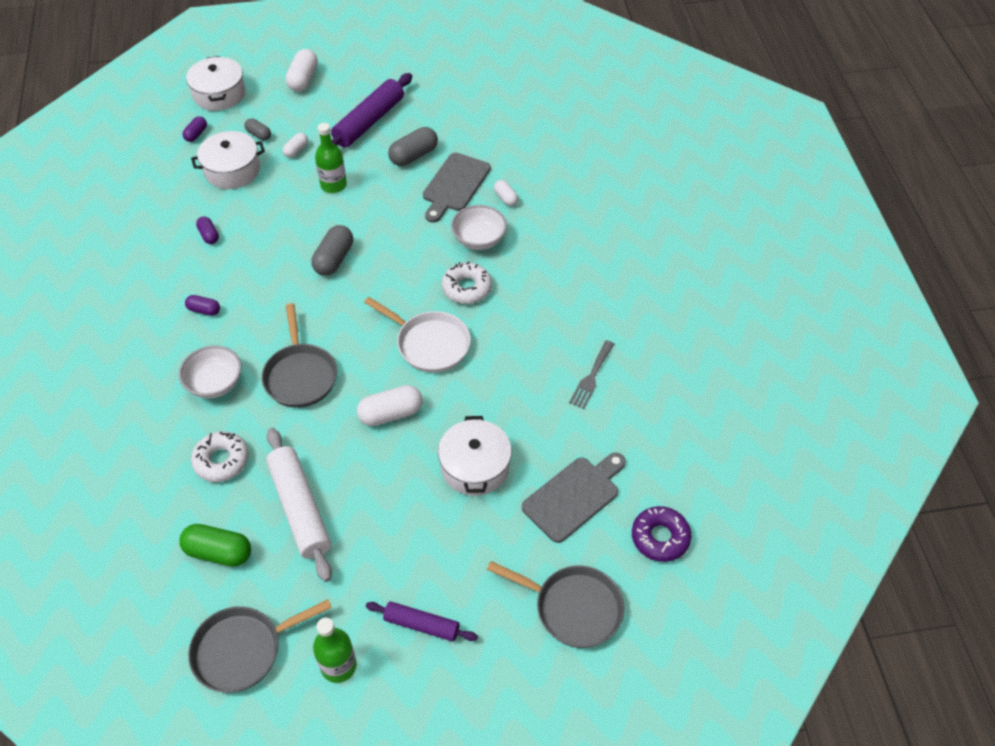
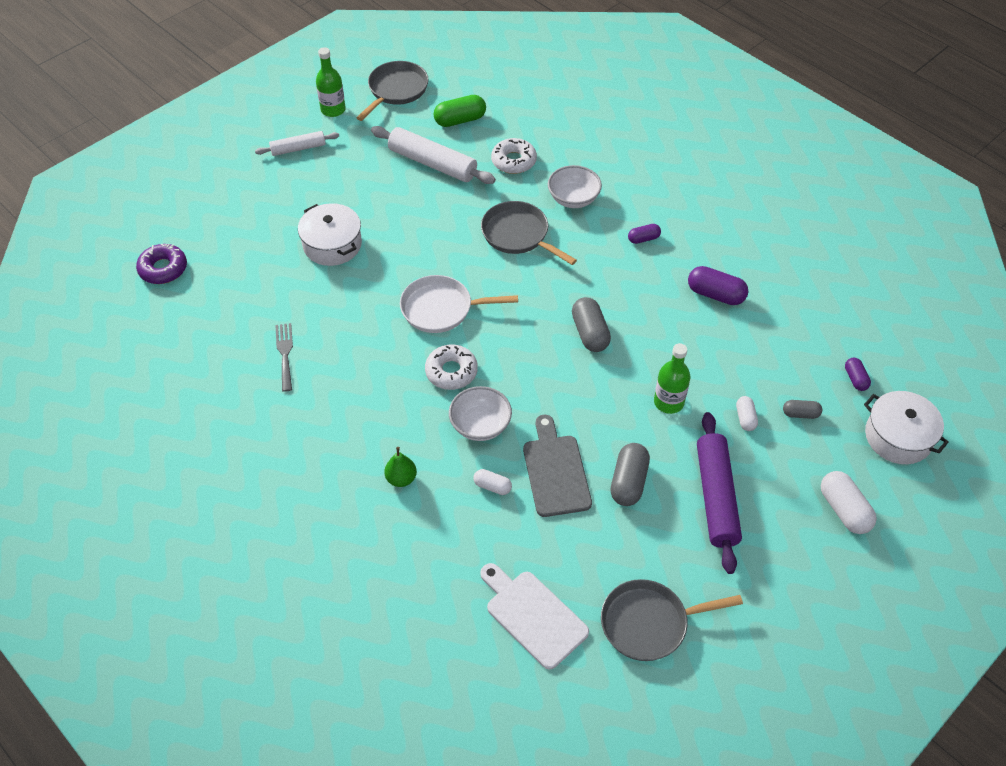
camera: 145 degrees right, 0 degrees up
(209, 235) = (715, 294): purple capsule -> purple capsule, size x1.72
(232, 170) = (775, 362): white pot -> none
(391, 414) = (425, 245): white capsule -> none
(421, 625) = (298, 148): purple rolling pin -> white rolling pin
(542, 123) = (533, 615): none -> white cutting board
(565, 234) = (401, 478): none -> green pear
(573, 608) = (203, 201): grey pan -> grey pan (649, 623)
(574, 496) = (244, 263): grey cutting board -> none

